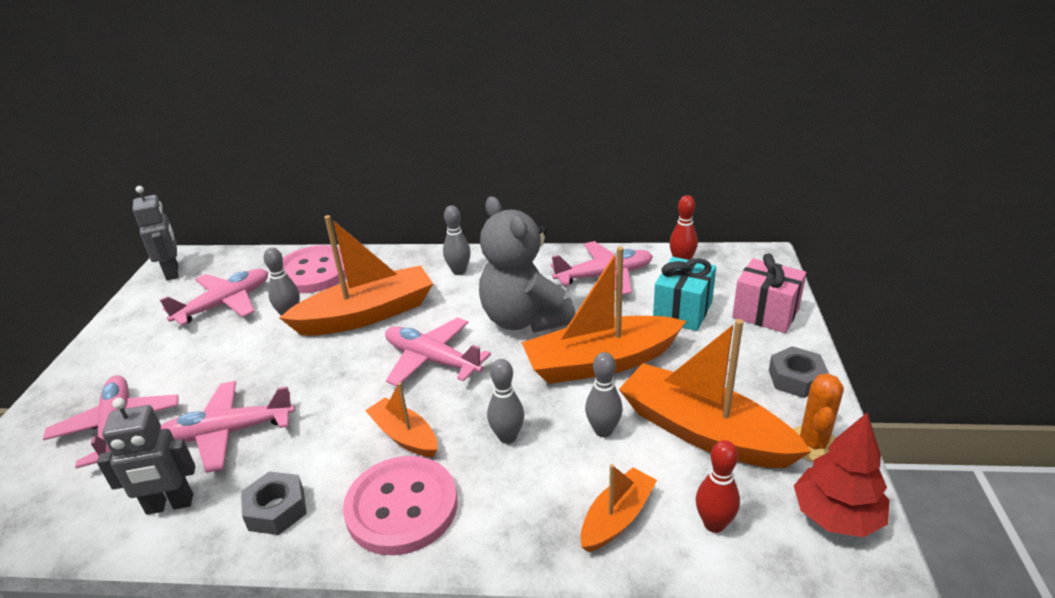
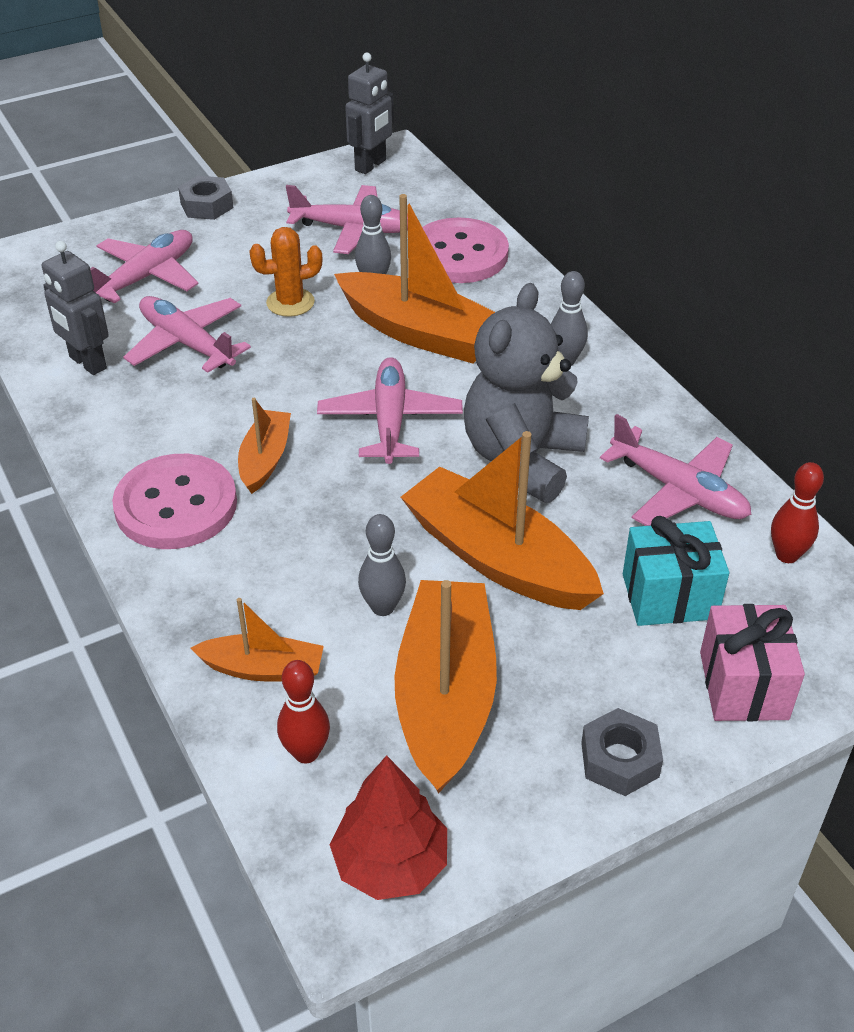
camera: 55 degrees right, 10 degrees up
(276, 509) = (122, 427): grey nut -> grey nut (207, 205)
(507, 437) = (317, 535): grey bowling pin -> none
(813, 444) = (500, 810): orange cactus -> orange cactus (290, 302)

